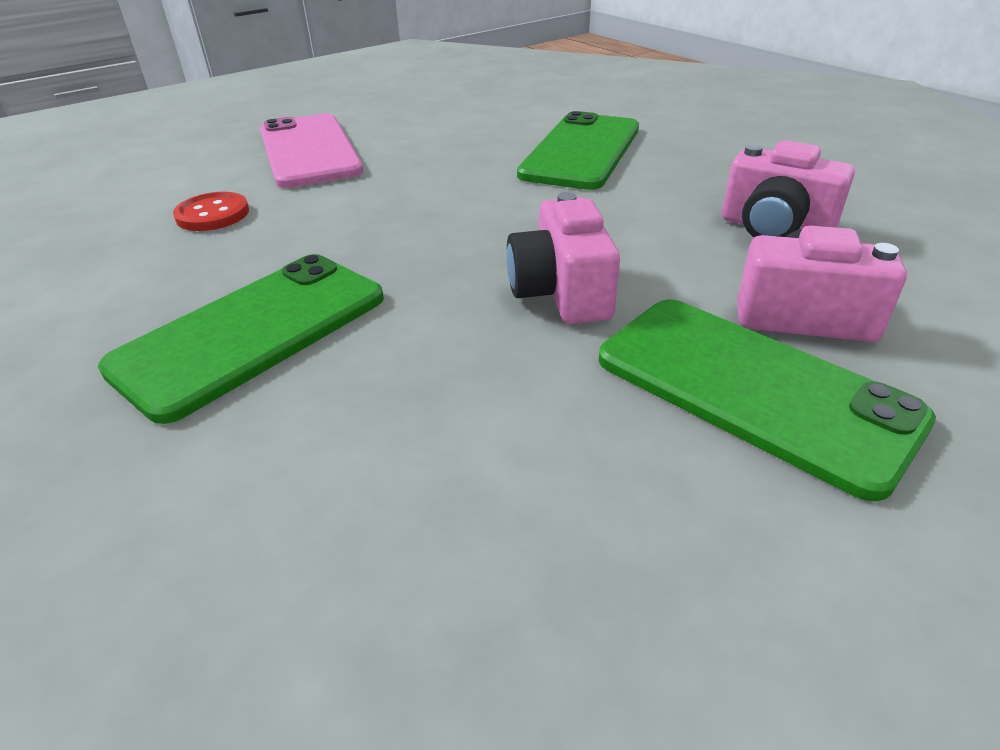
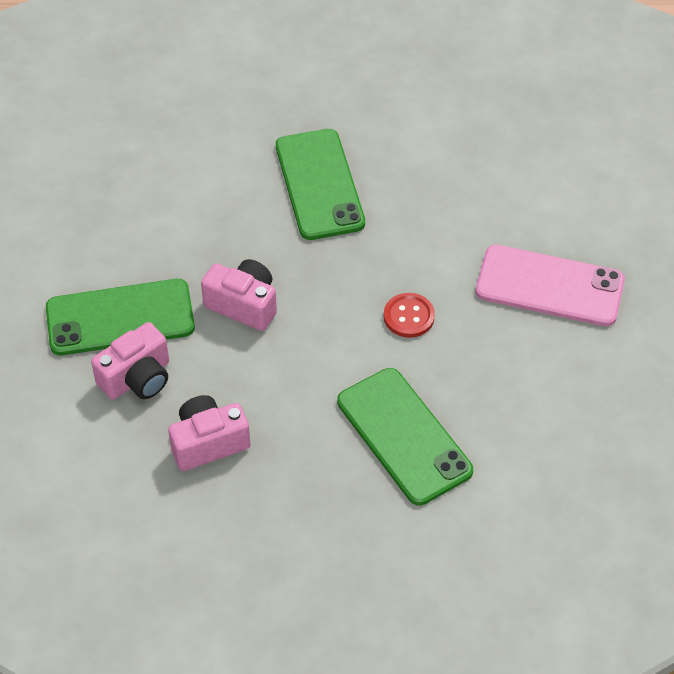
camera: 125 degrees right, 15 degrees up
(212, 214) = (474, 206): red button -> red button (409, 316)

